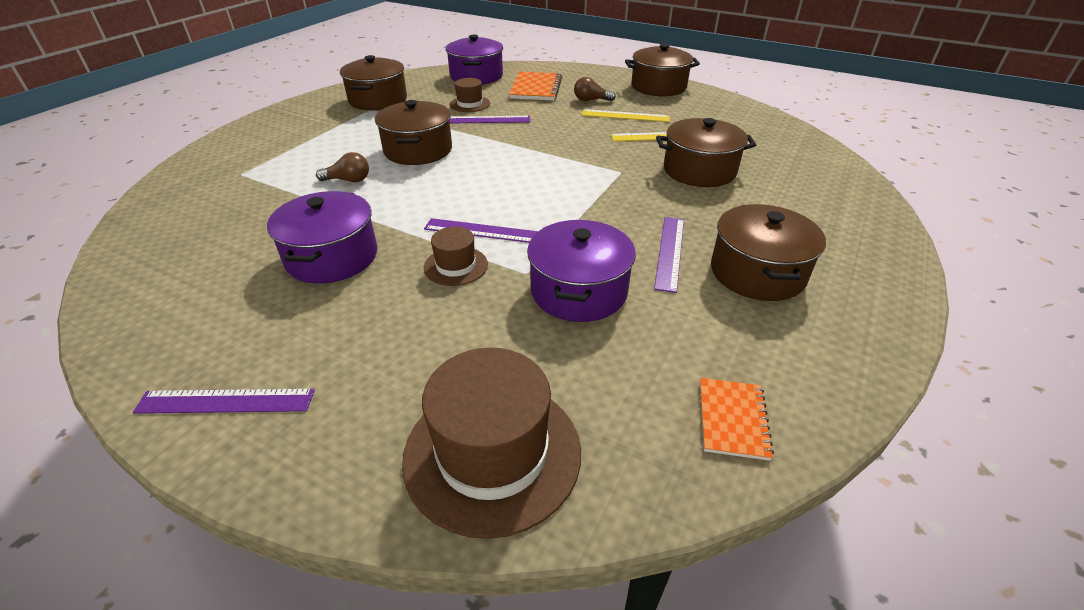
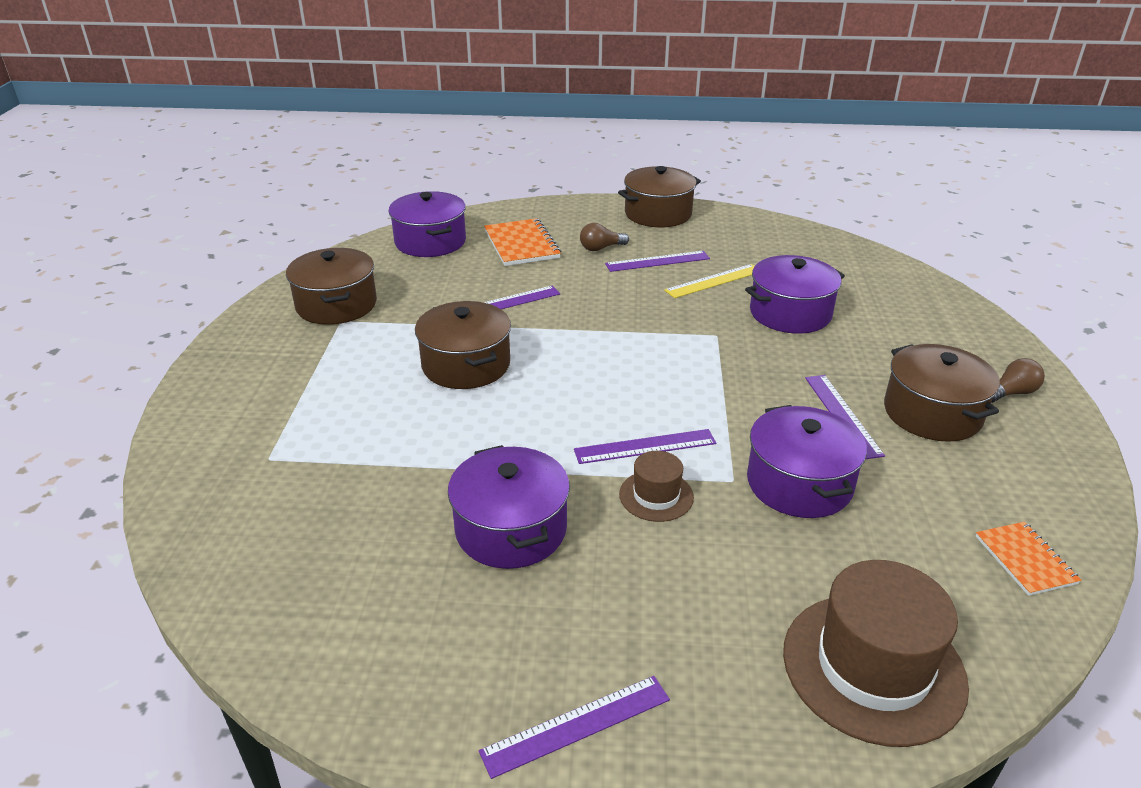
camera: 25 degrees left, 5 degrees down
(348, 180) = (423, 428): brown light bulb -> brown light bulb (1011, 393)
(470, 104) = (463, 285): brown hat -> none
(625, 116) = (657, 261): yellow ruler -> purple ruler
(699, 170) = (790, 313): brown pot -> purple pot

